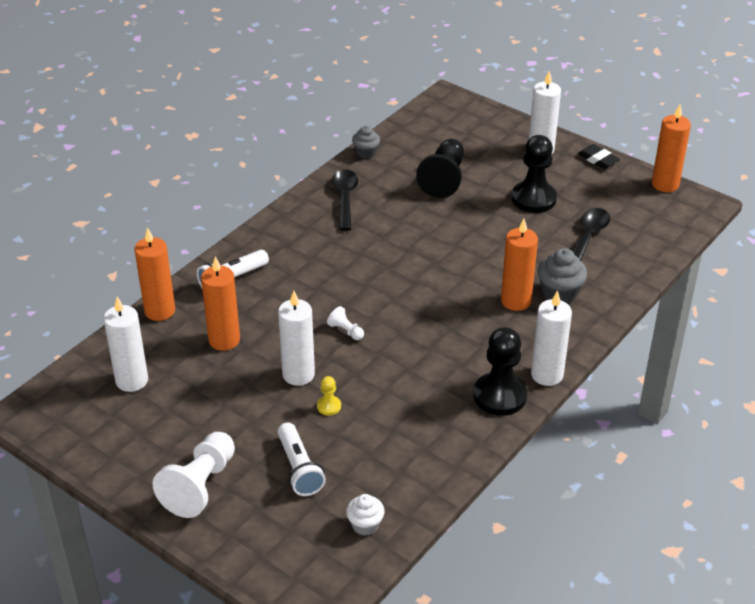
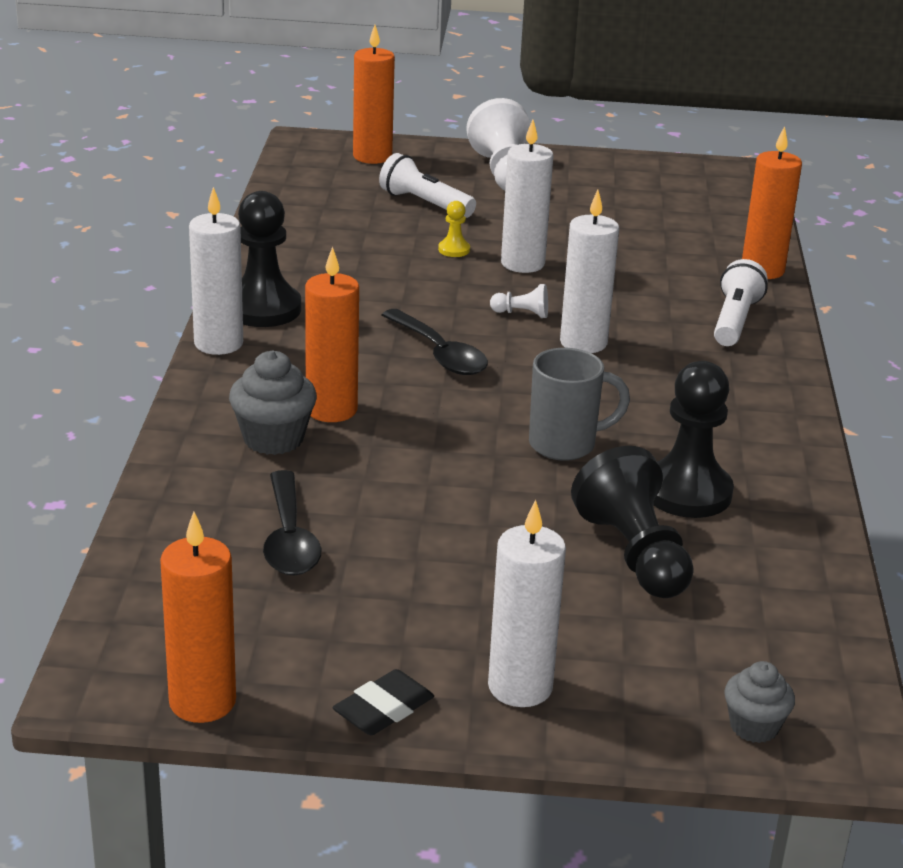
camera: 145 degrees right, 10 degrees down
(132, 380) = (687, 214): white candle -> white candle (583, 343)
(224, 340) = (649, 267): orange candle -> orange candle (372, 156)
(345, 198) = (745, 465): black spoon -> black spoon (439, 354)
(365, 525) = (314, 189): white cupcake -> none
(366, 153) = (822, 553): grey cupcake -> grey cupcake (754, 726)
(416, 238) = (565, 444): none -> grey mug
(533, 199) = (441, 574): black pawn -> black pawn (687, 492)
(598, 159) = (383, 709): black eraser -> black eraser turned 60 degrees counterclockwise

